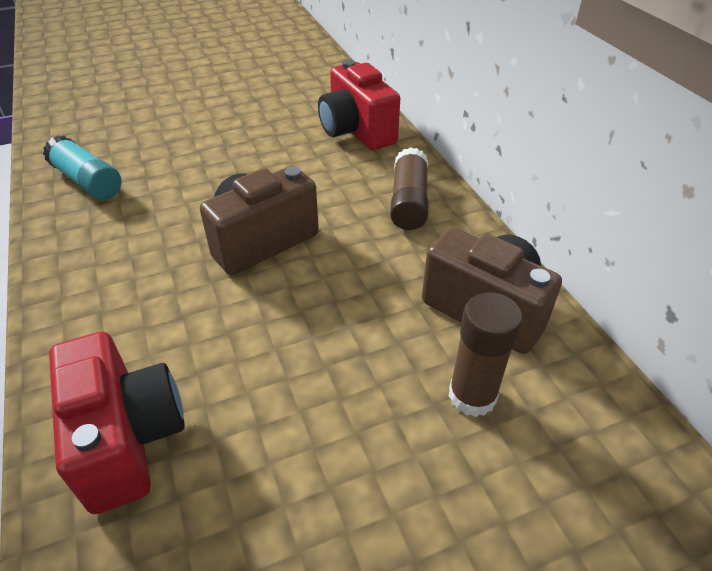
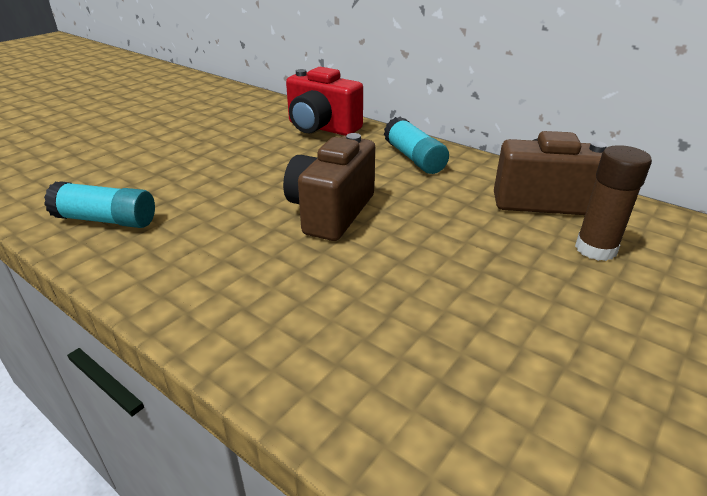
camera: 30 degrees left, 10 degrees down
(127, 439) = (389, 384): red camera -> none
(408, 202) = (414, 158): brown glue stick -> turquoise glue stick

